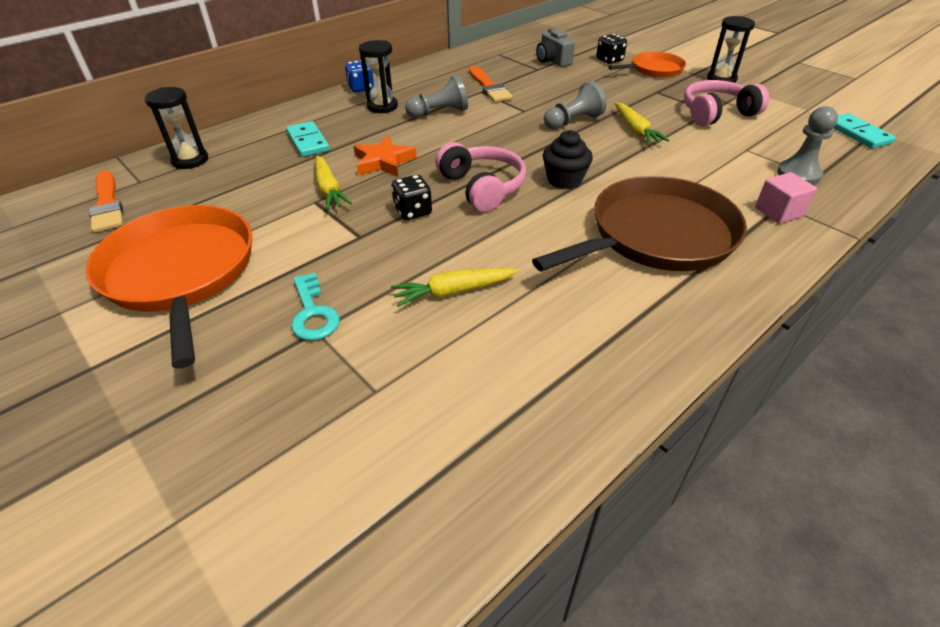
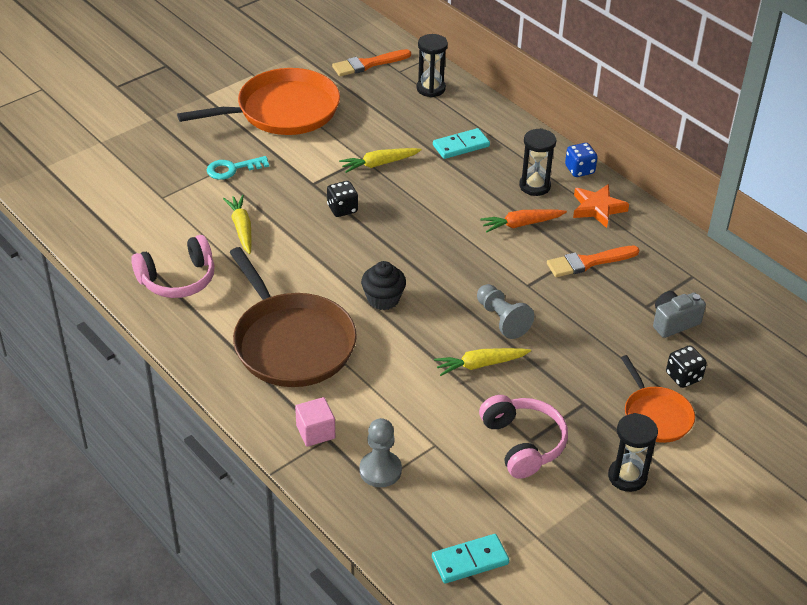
camera: 90 degrees right, 0 degrees up
(383, 162) = (423, 191): orange star -> orange star (597, 208)
(439, 113) = (521, 224): grey pawn -> orange carrot
(482, 187) = (375, 248): pink headphones -> pink headphones (178, 279)

